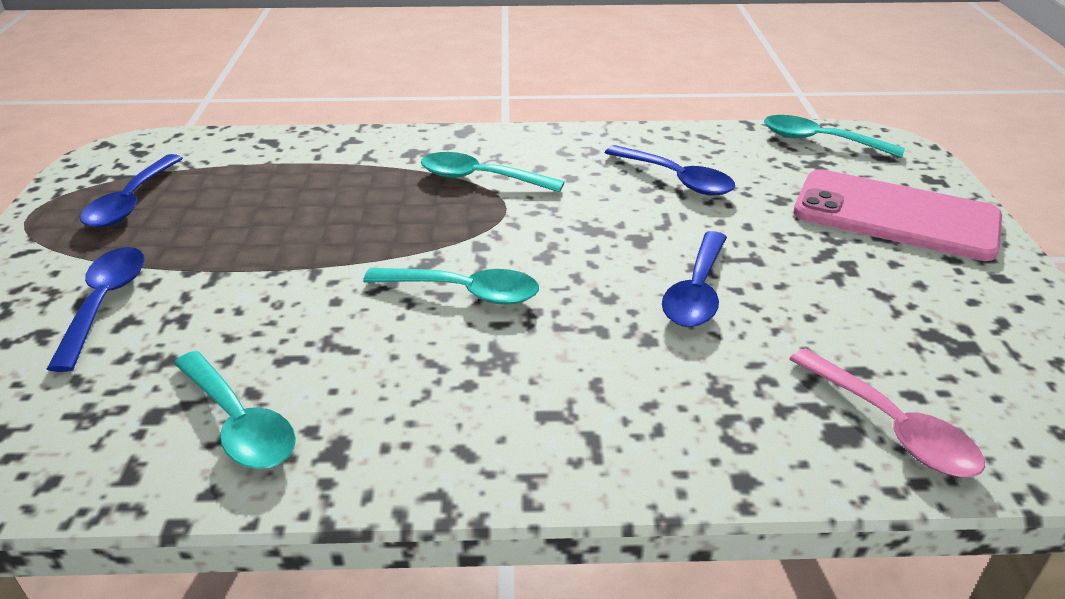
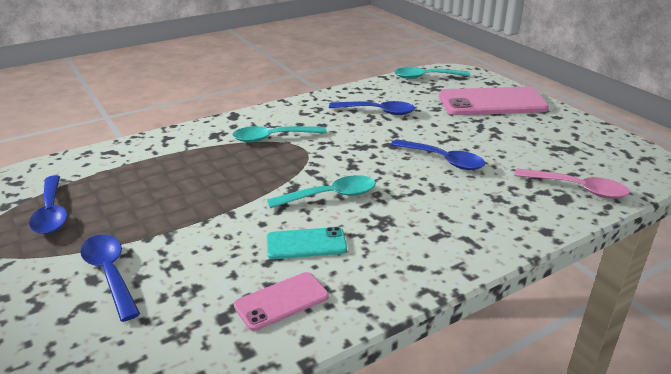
camera: 30 degrees left, 5 degrees down
(239, 423) = (281, 301): turquoise spoon -> pink phone
(356, 352) = (306, 244): none -> turquoise phone
(696, 292) = (443, 160): blue spoon -> blue spoon turned 45 degrees counterclockwise

